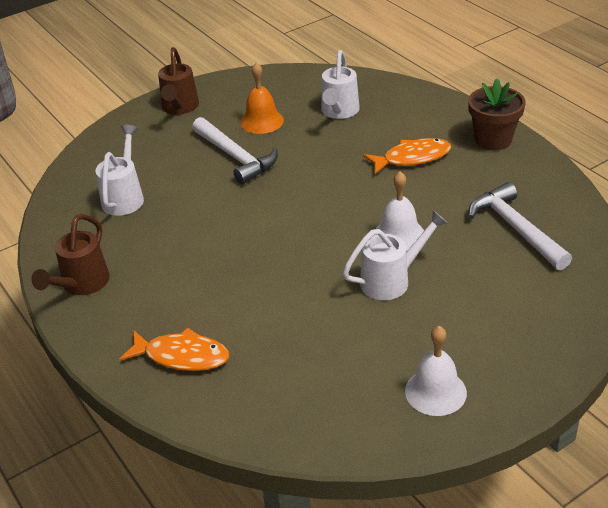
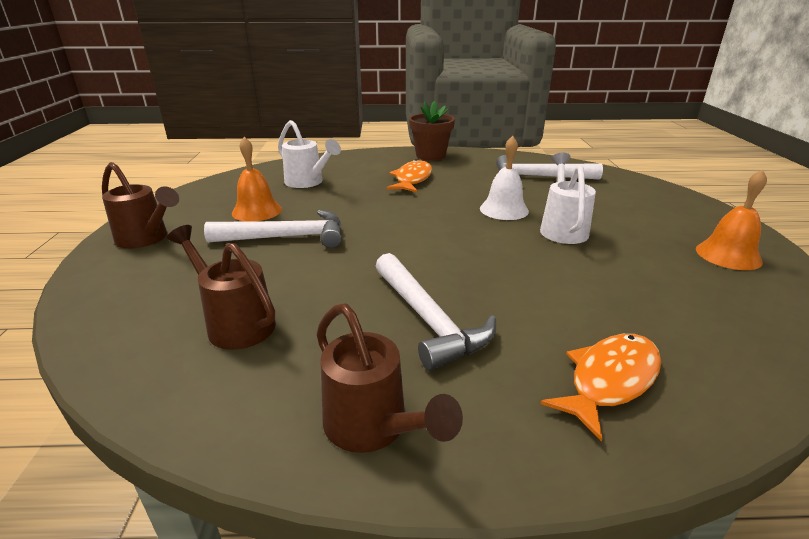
camera: 60 degrees left, 10 degrees down
(124, 197) = (235, 323): white watering can -> brown watering can
(186, 264) = (428, 320): none -> white hammer
(435, 392) = (728, 255): white bell -> orange bell

